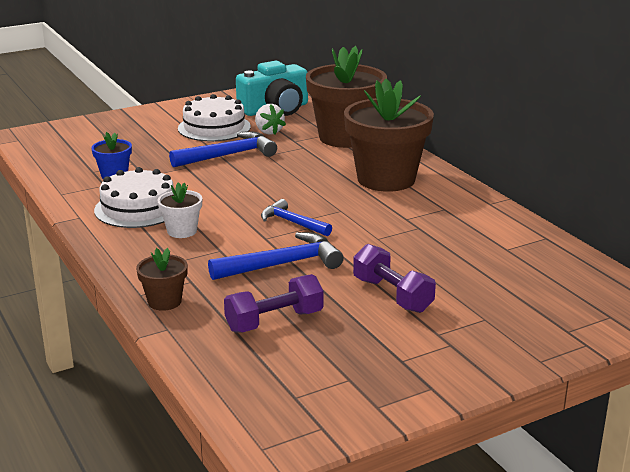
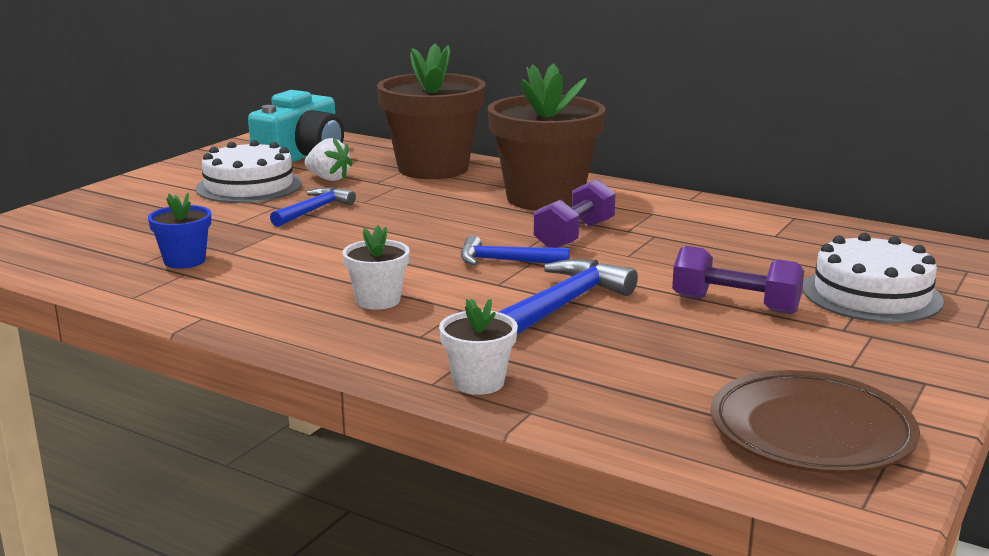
camera: 30 degrees left, 5 degrees down
(138, 208) = (276, 289): white cake -> white cake (871, 294)
(164, 301) = (478, 382): brown flower pot -> white flower pot
(228, 155) = (314, 210): blue hammer -> blue hammer, size x0.66
(274, 321) = (650, 366): purple dumbbell -> purple dumbbell (574, 236)
(304, 394) = (811, 432): none -> brown plate

